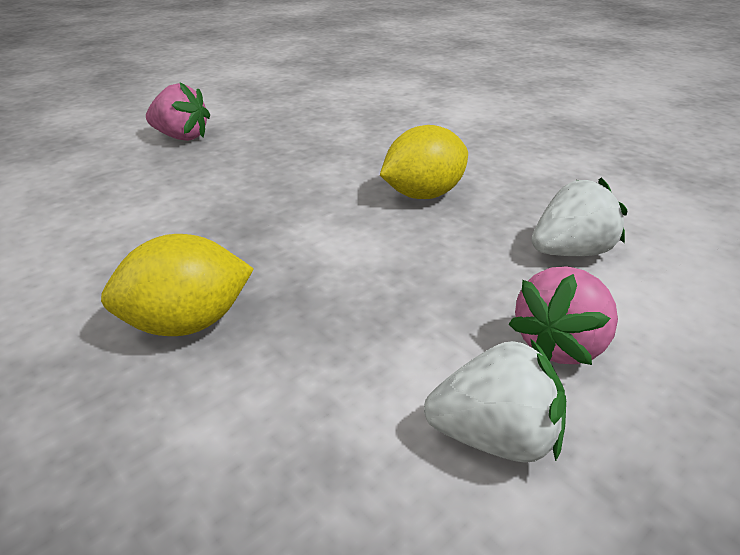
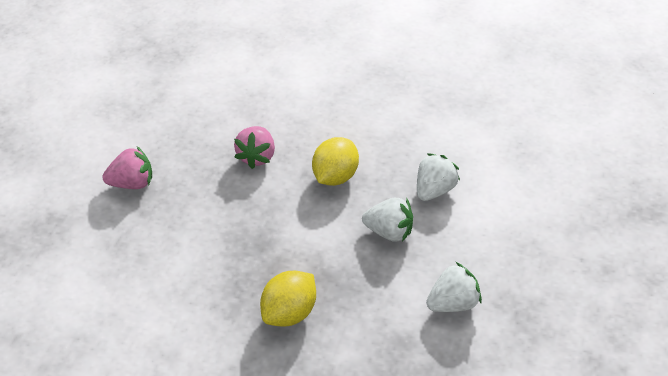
camera: 30 degrees left, 10 degrees up
(451, 277) = (389, 232): none -> white strawberry
(560, 344) = (455, 250): pink strawberry -> pink strawberry (256, 157)

